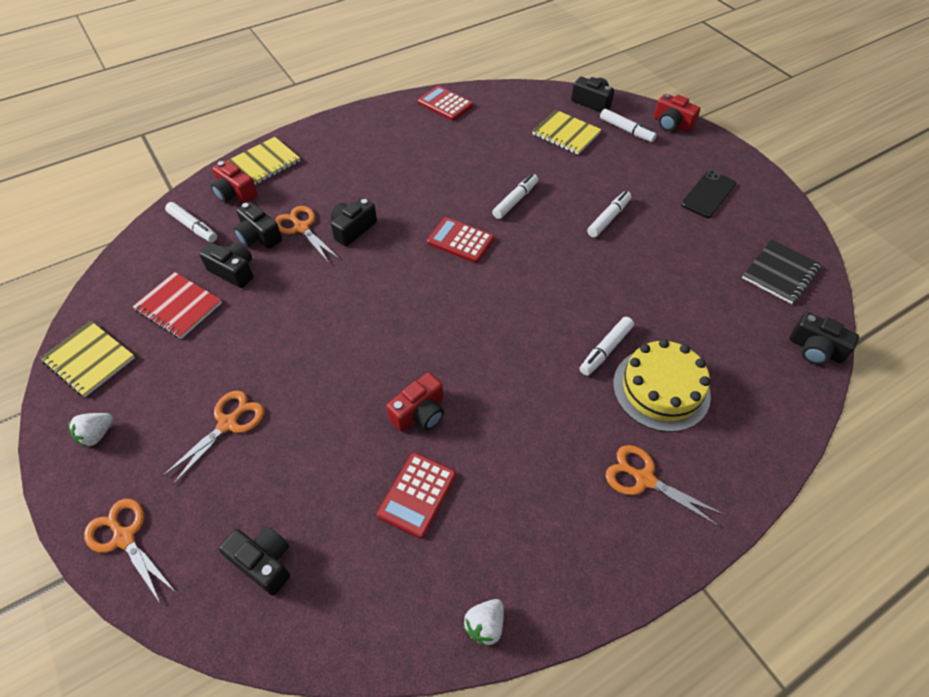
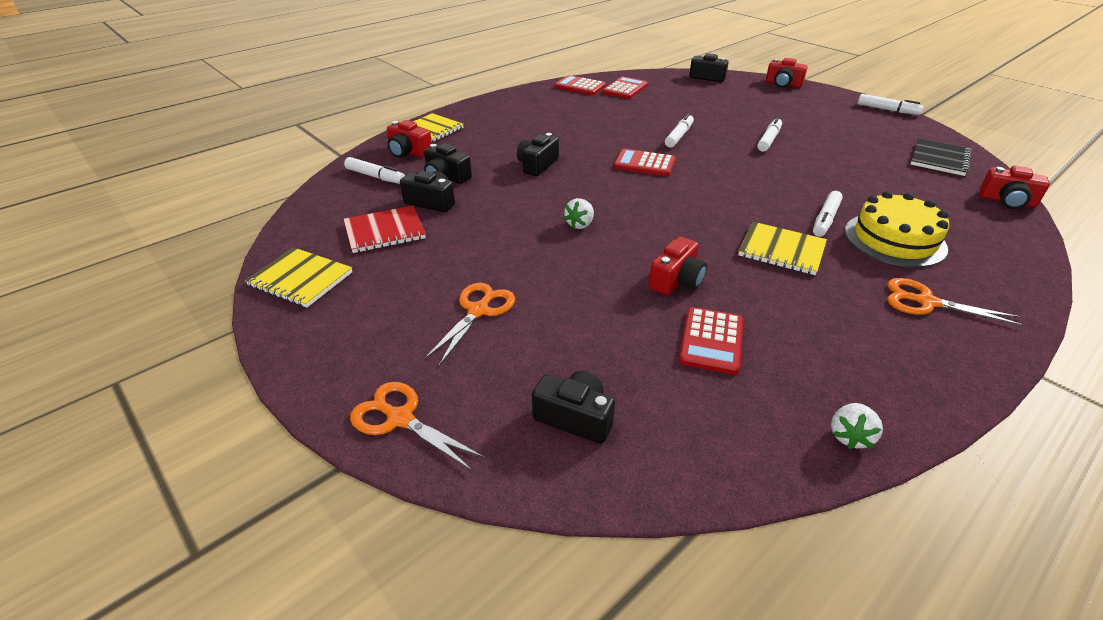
camera: 10 degrees left, 15 degrees down
(97, 435) = (332, 336): white strawberry -> white strawberry (580, 224)
(179, 306) = (384, 231): red notebook -> red notebook turned 45 degrees counterclockwise
(301, 228) = (486, 168): orange scissors -> none
(492, 113) = (625, 89): none -> red calculator
(566, 134) = (697, 95): yellow notebook -> yellow notebook (781, 250)
(626, 130) = (747, 90): white marker -> white marker (887, 110)
(708, 194) = (843, 120): black phone -> none
(815, 349) = (1007, 201): black camera -> red camera

